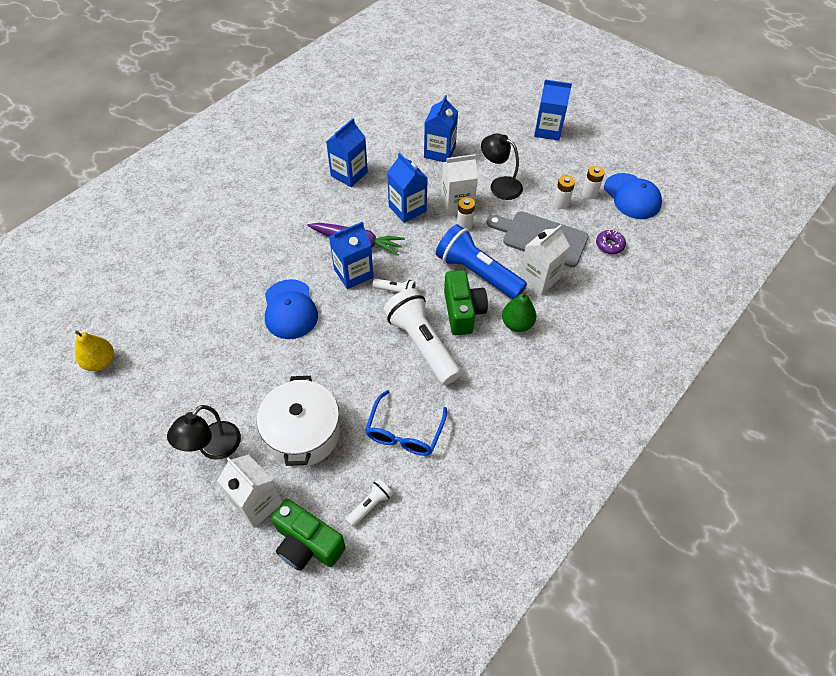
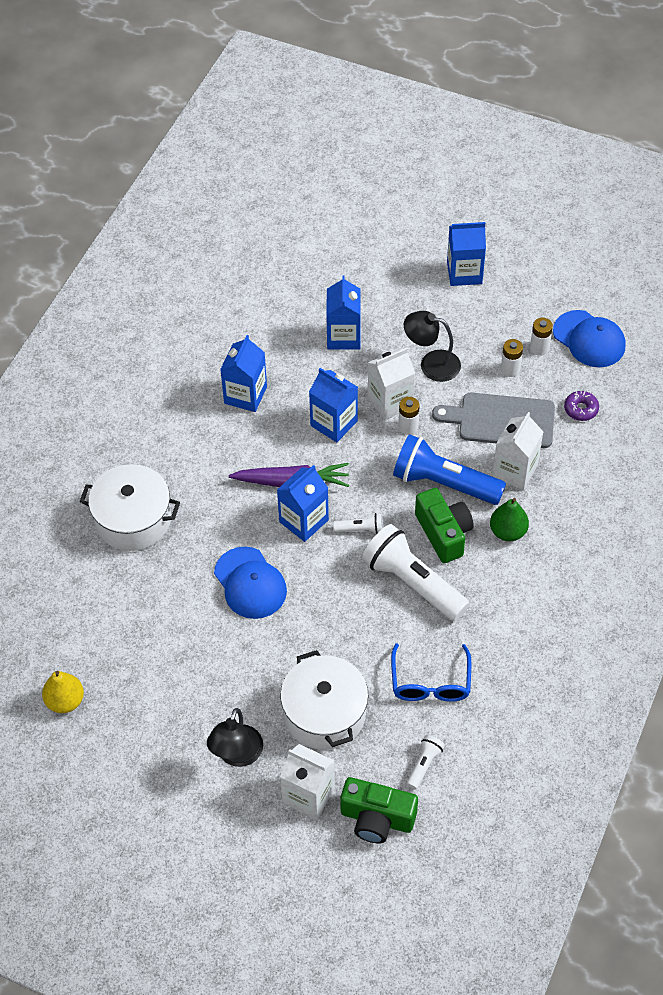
camera: 15 degrees left, 0 degrees up
(224, 239) = (133, 520): none -> white pot

